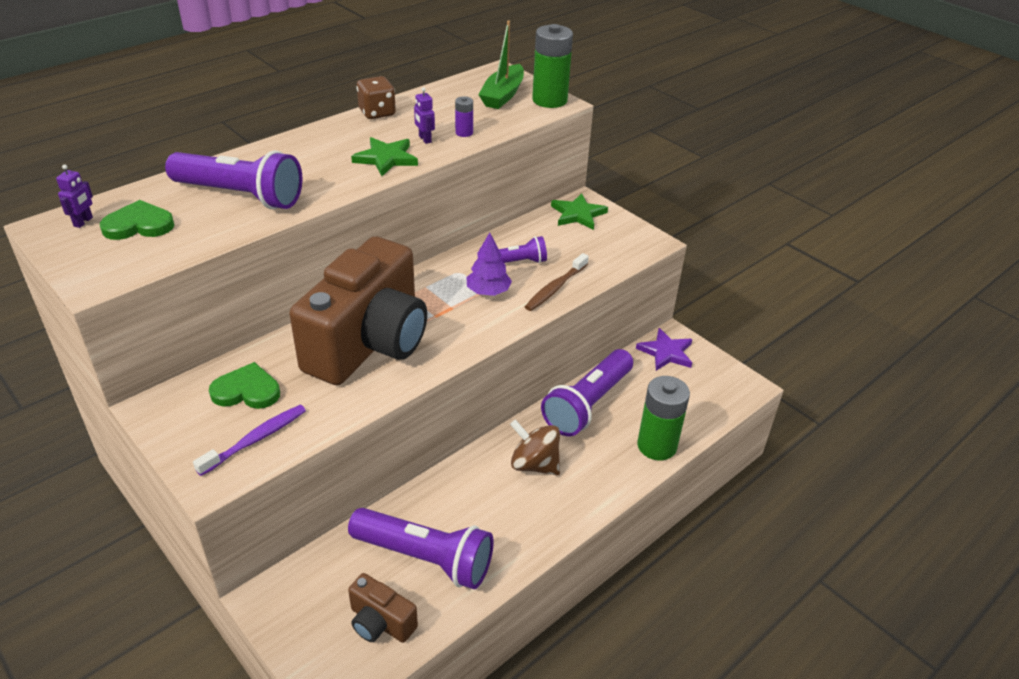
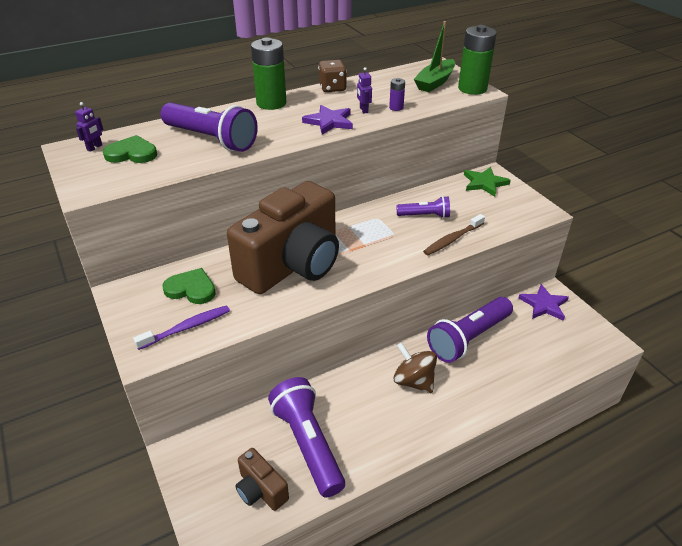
camera: 15 degrees right, 0 degrees up
(386, 158) = (329, 122): green star -> purple star
(425, 558) = (308, 443): purple flashlight -> purple flashlight turned 150 degrees counterclockwise
(488, 291) = (396, 236): purple tree -> none
(656, 446) = (521, 382): green battery -> green battery (271, 103)

